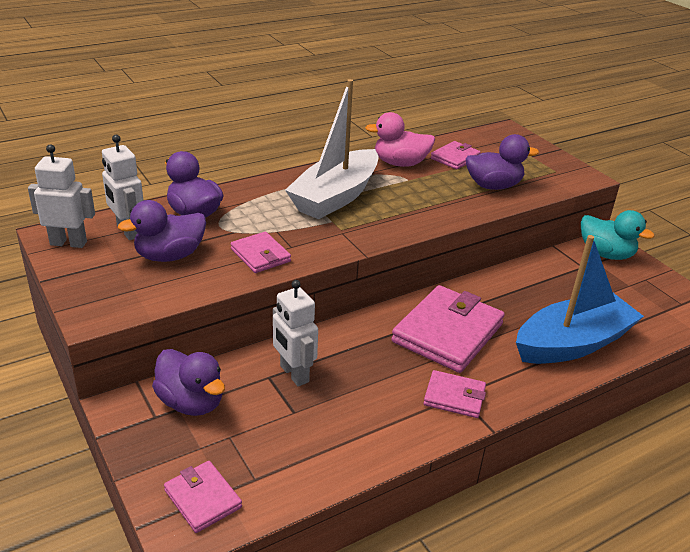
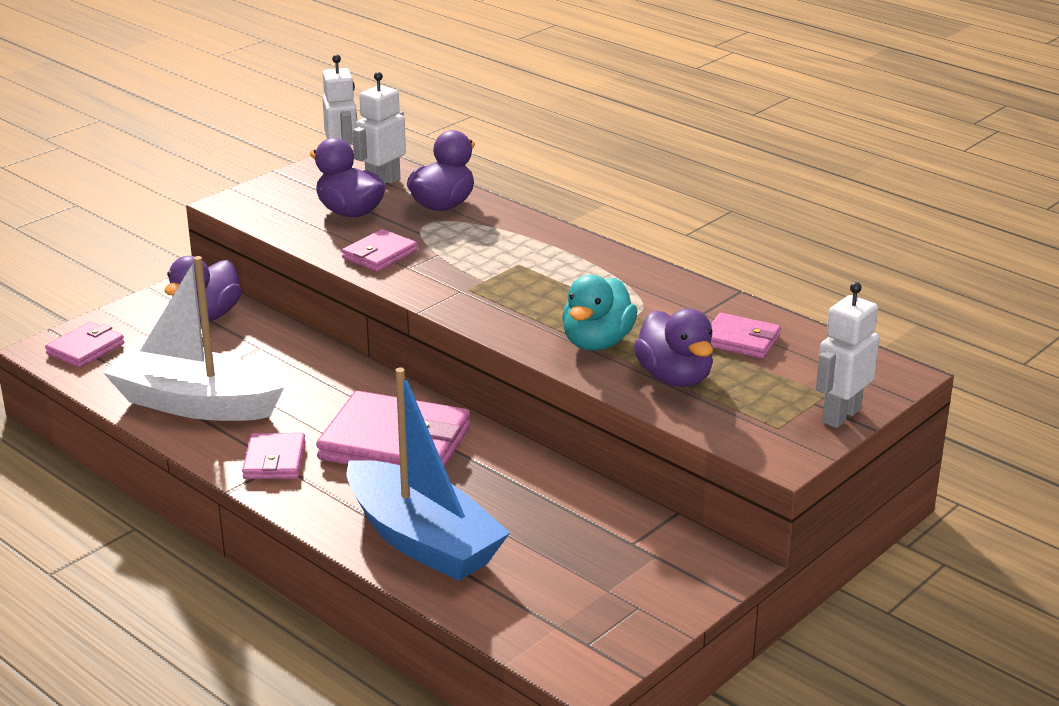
camera: 75 degrees right, 5 degrees down
(294, 374) = (272, 360): white robot -> white robot (841, 416)
(335, 197) = (545, 273): white boat -> white boat (195, 403)
(400, 163) = (681, 302): pink duck -> none
(605, 254) = (688, 565): turquoise duck -> turquoise duck (597, 342)

